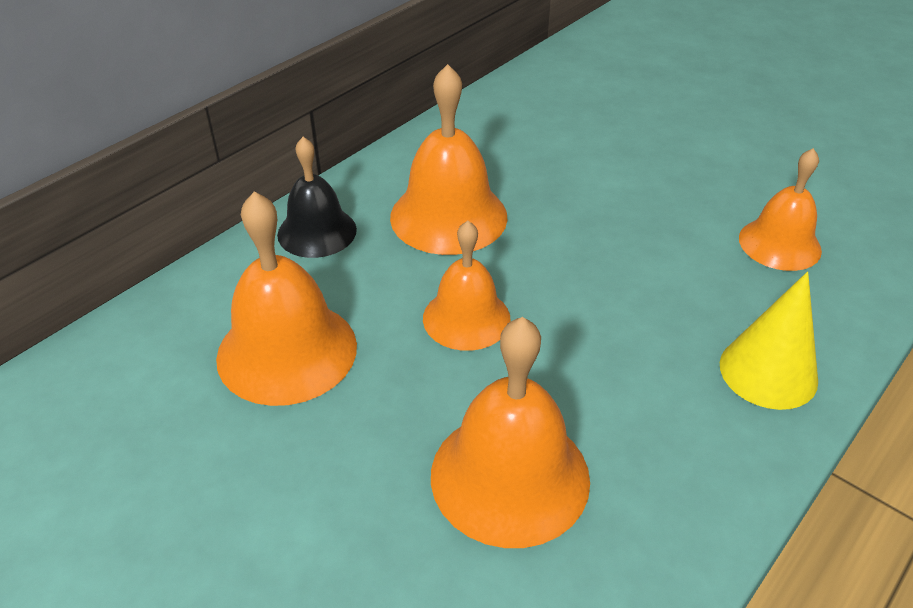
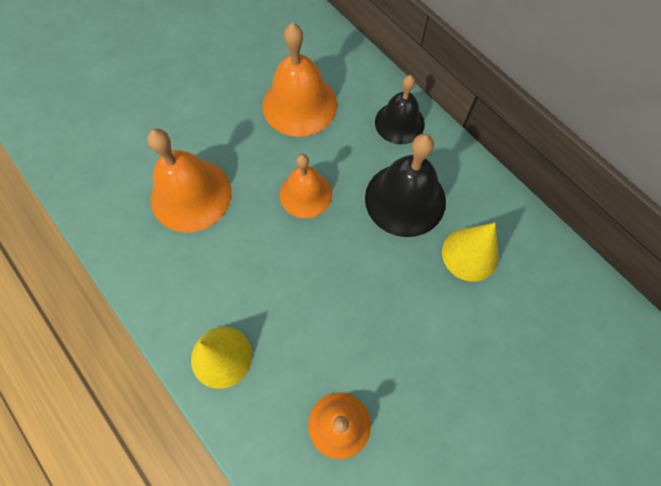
camera: 100 degrees right, 25 degrees up
(448, 216) = (405, 199): orange bell -> black bell
(512, 159) = (470, 254): none -> yellow cone

